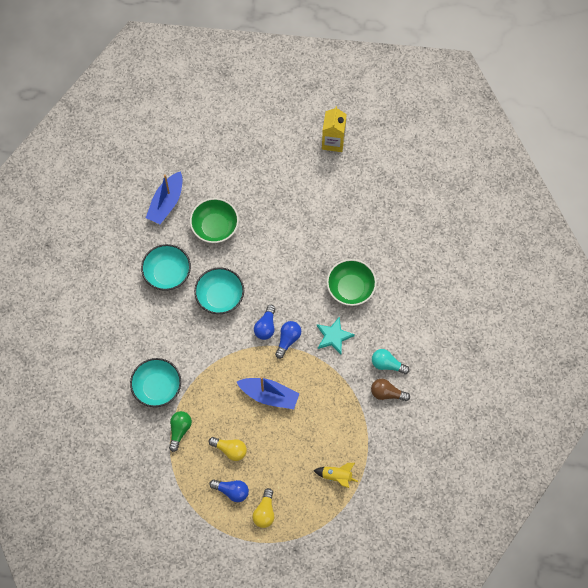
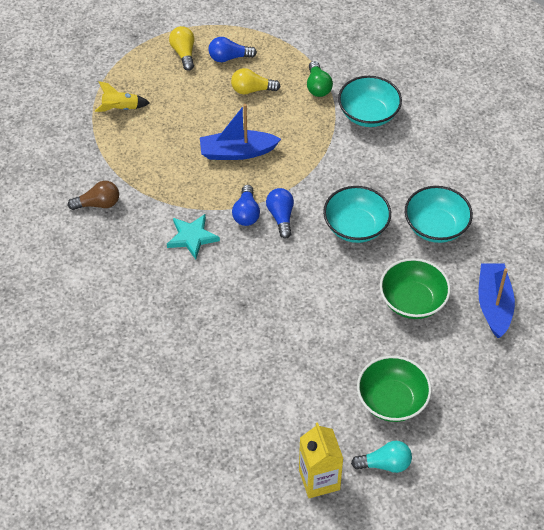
camera: 155 degrees right, 15 degrees down
(350, 288) = (197, 298): green bowl -> green bowl (392, 400)
(387, 364) = (111, 233): turquoise light bulb -> turquoise light bulb (385, 464)

